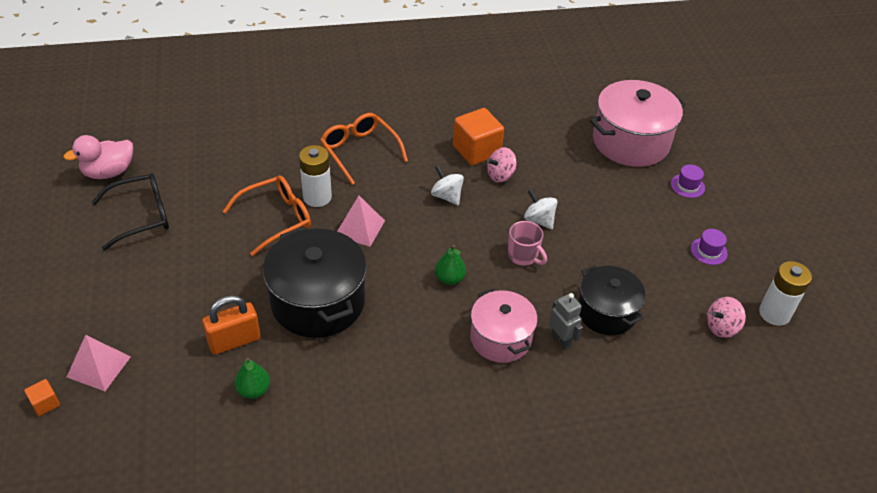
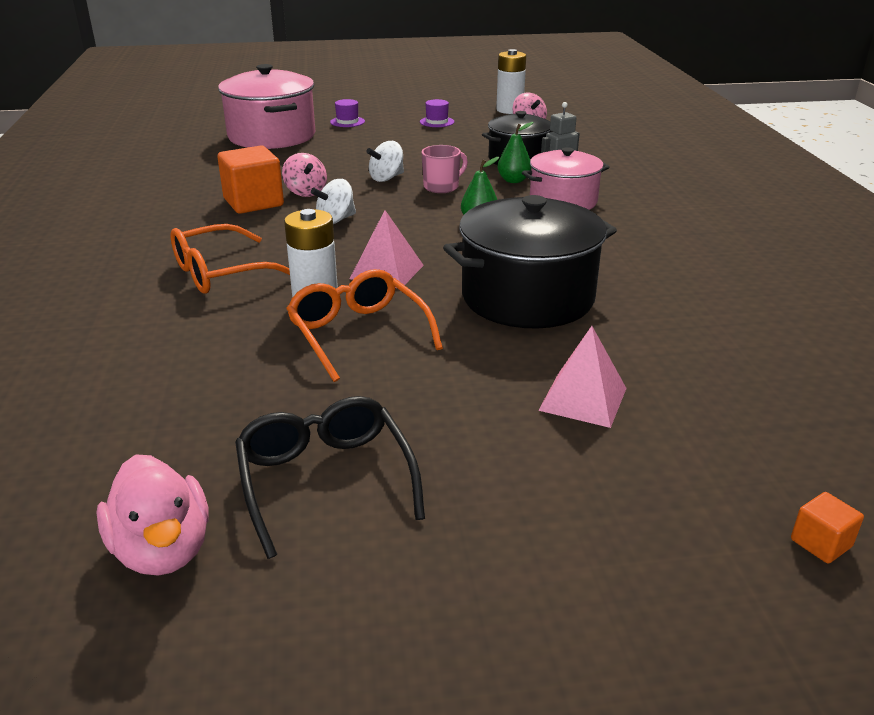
camera: 85 degrees left, 15 degrees down
(99, 366) = (712, 487): pink pyramid -> pink pyramid (583, 399)
(234, 341) = (613, 356): orange padlock -> none
(254, 390) = (693, 337): green pear -> green pear (513, 180)

